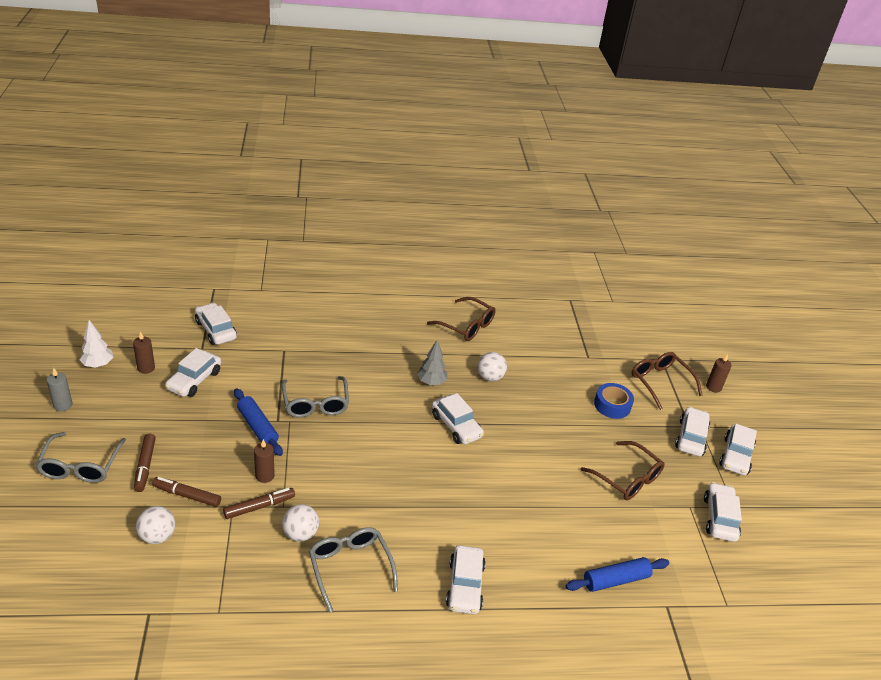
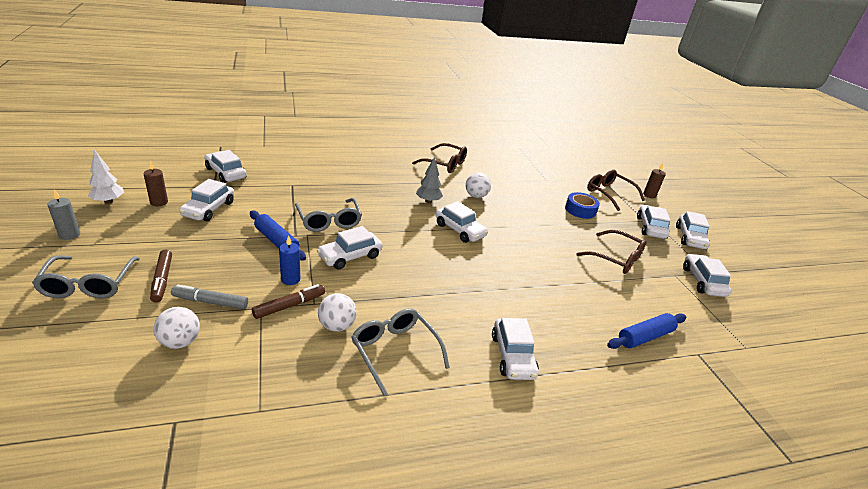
camera: 10 degrees left, 5 degrees down
(187, 495) = (210, 302): brown marker -> grey marker
(264, 476) = (290, 279): brown candle -> blue candle
(329, 452) = (350, 256): none -> white car

